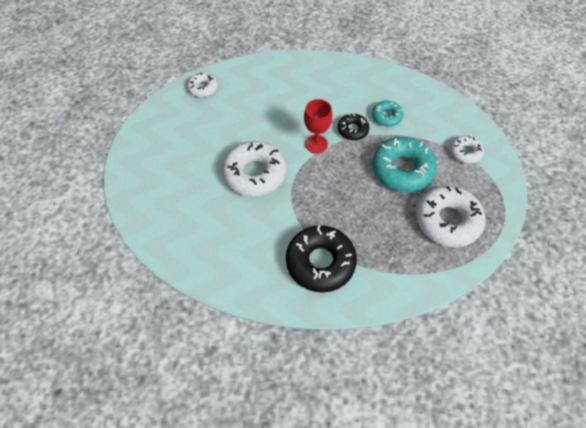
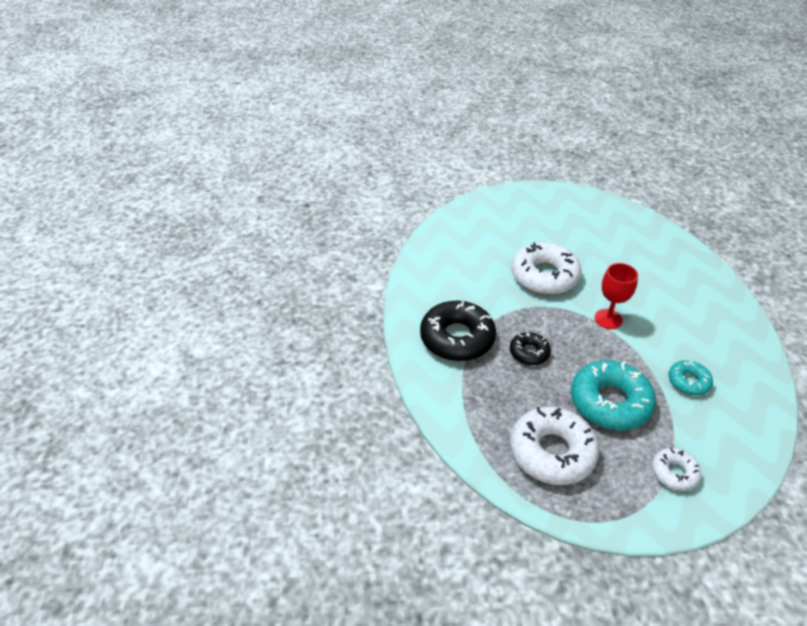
camera: 80 degrees right, 15 degrees down
(203, 88) = (636, 222): white donut -> none
(352, 130) = (647, 350): black donut -> black donut (529, 352)

